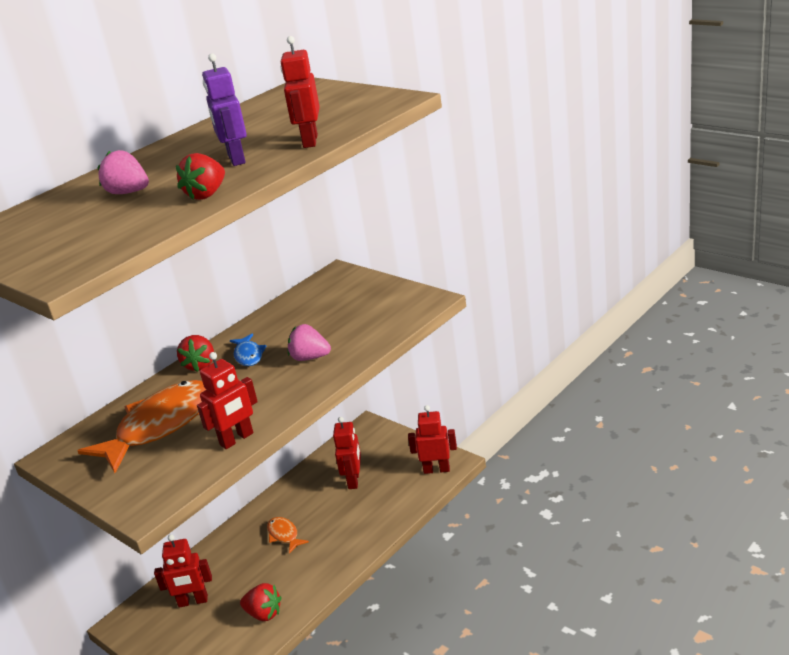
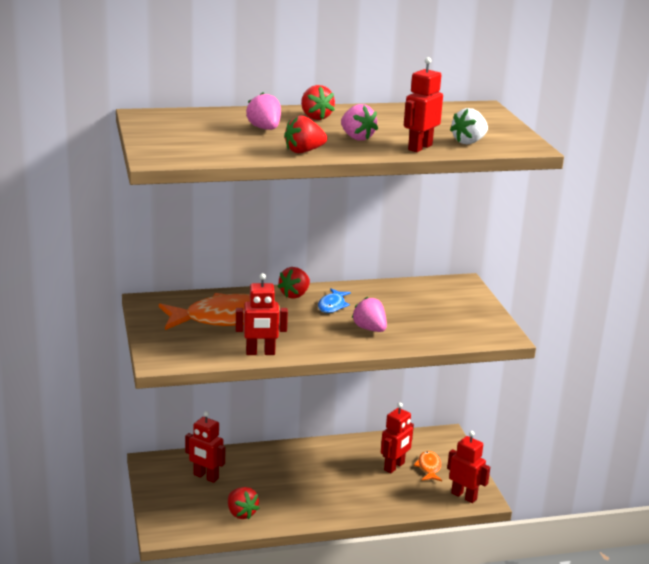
camera: 30 degrees right, 5 degrees down
(162, 160) = (315, 117): none -> red strawberry
(236, 159) = (356, 138): purple robot -> pink strawberry
(284, 535) = (307, 473): orange fish -> orange fish (429, 467)
(344, 117) = (469, 142): none -> white strawberry

